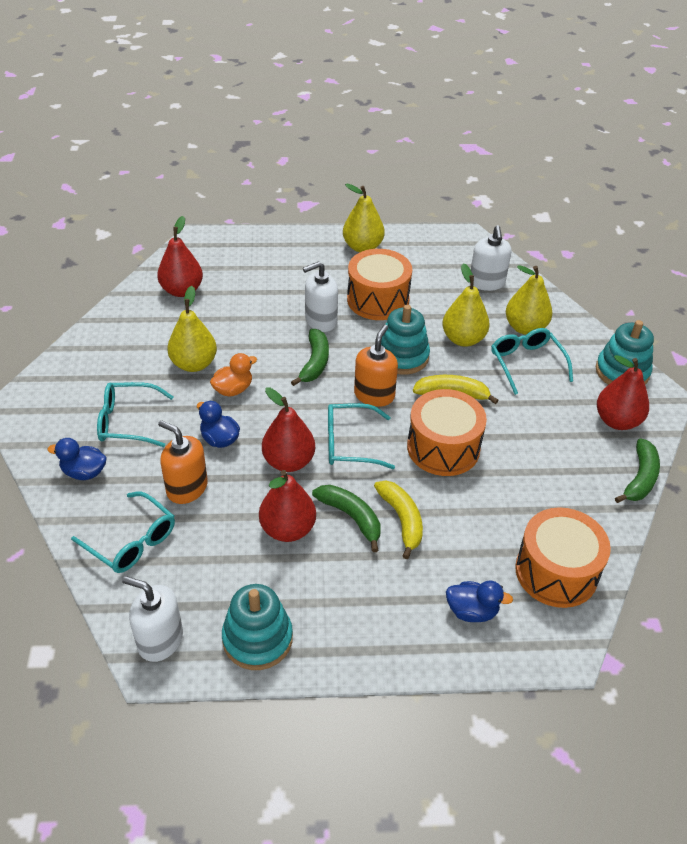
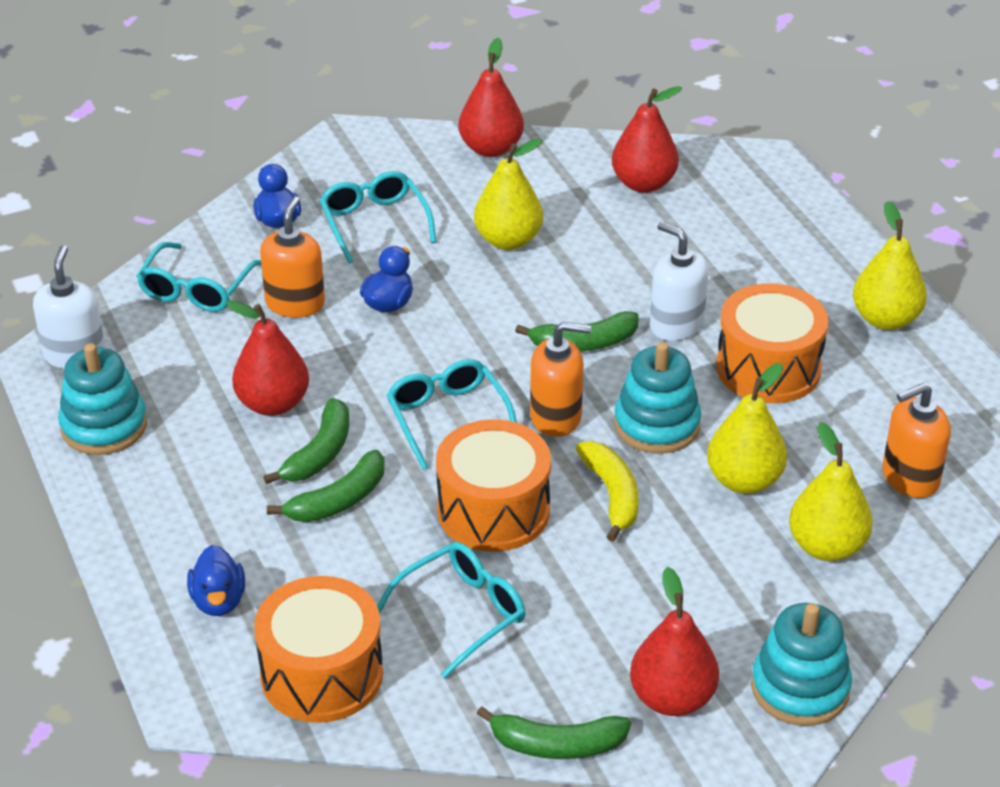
camera: 70 degrees right, 5 degrees down
(233, 389) = (483, 287): orange duck -> none
(289, 461) = (384, 372): red pear -> red pear (491, 148)
(402, 520) = (338, 500): yellow banana -> green banana
(486, 282) = (910, 477): white soap dispenser -> orange soap dispenser
(526, 363) = (737, 564): turquoise glasses -> turquoise glasses (462, 613)

